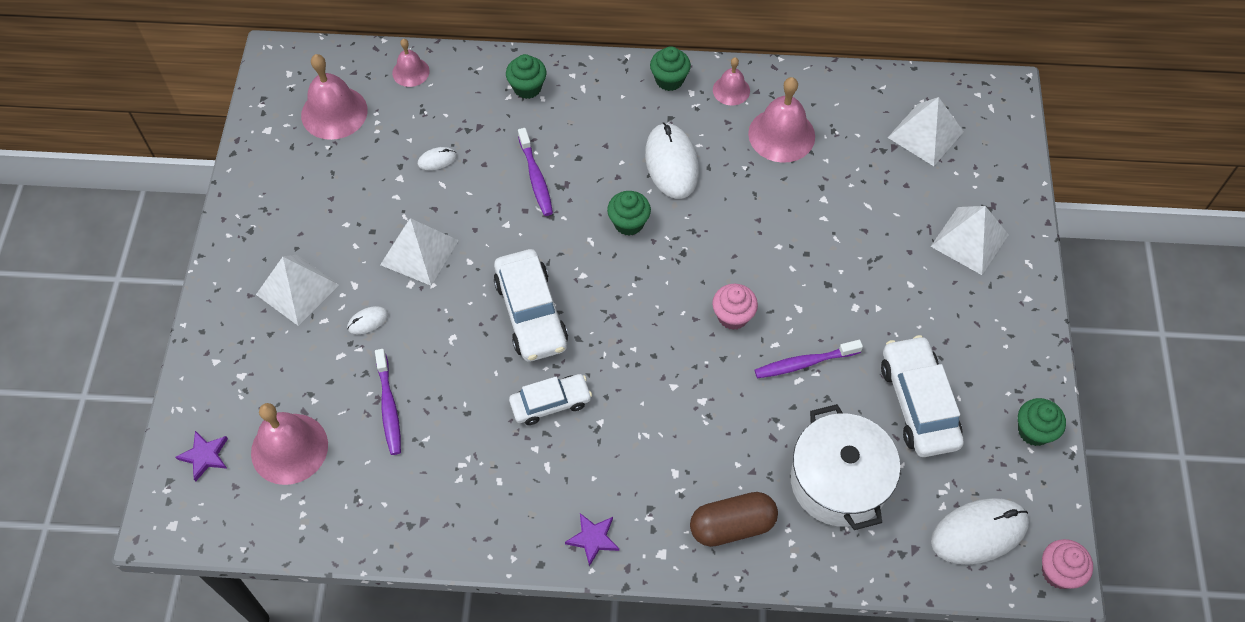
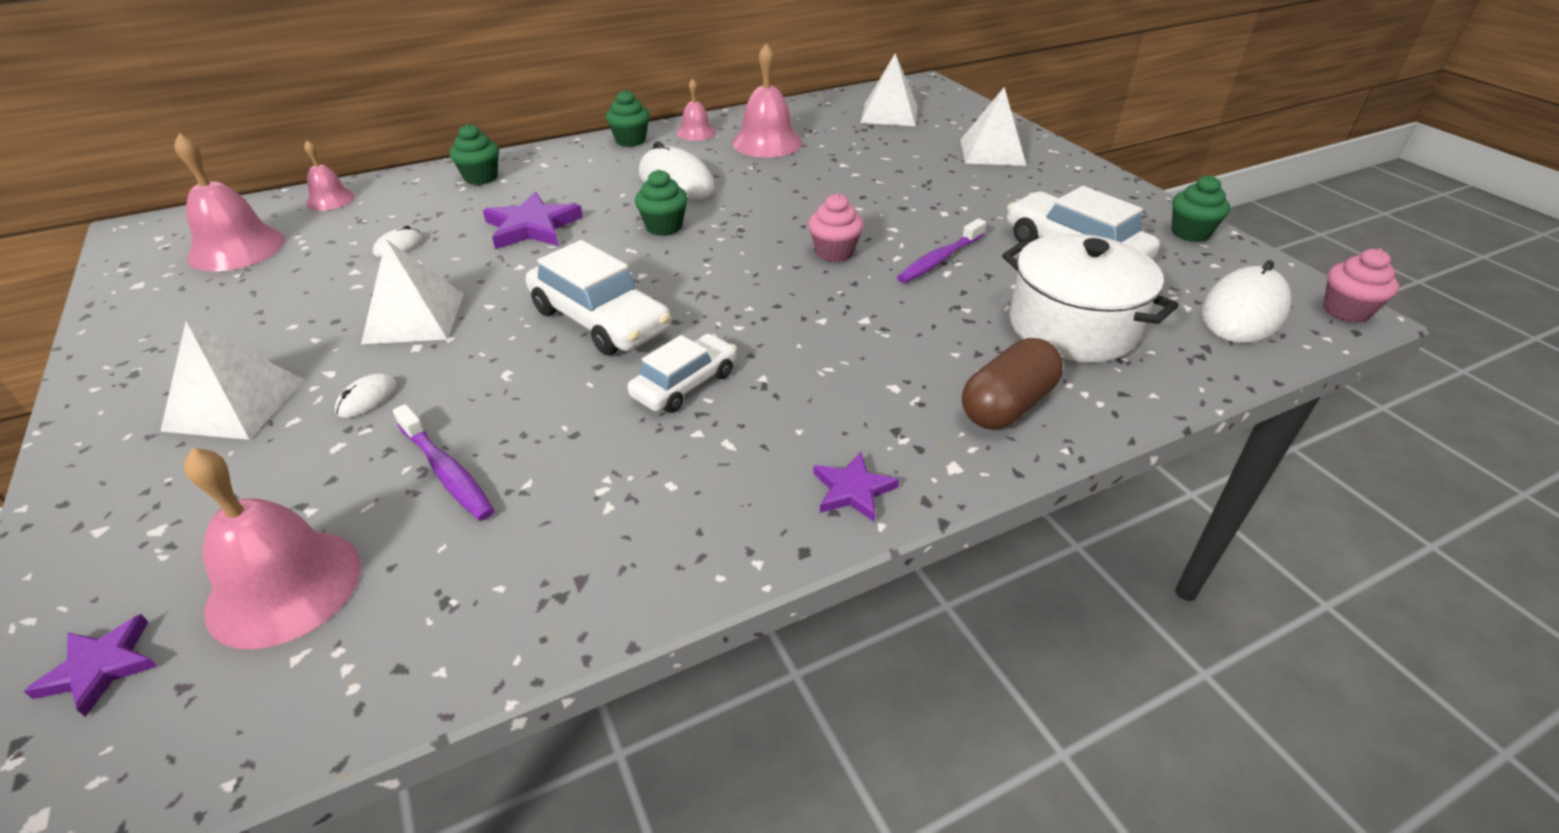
camera: 30 degrees left, 20 degrees down
(536, 178) = (532, 227): purple toothbrush -> purple star

